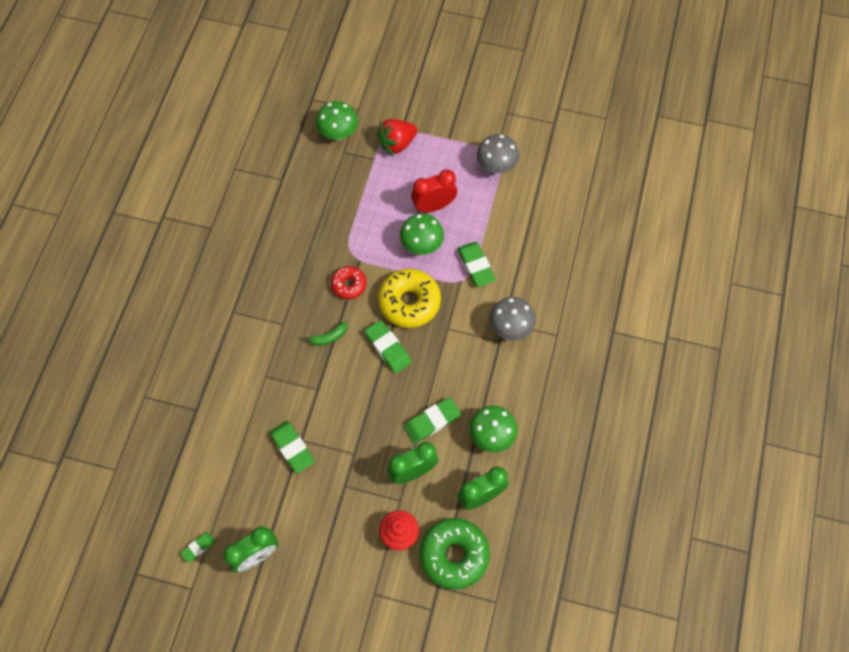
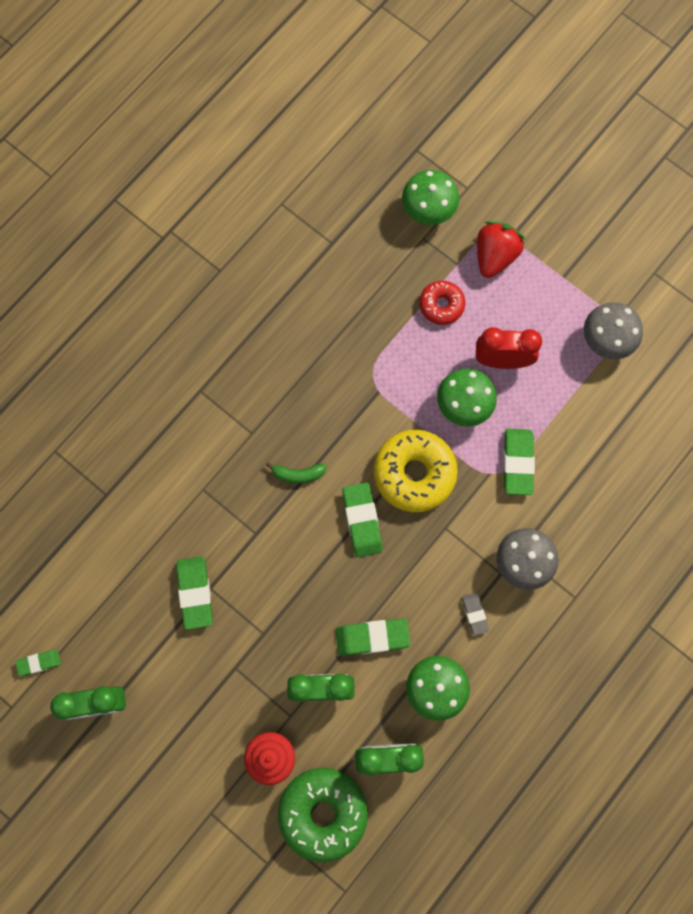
camera: 25 degrees right, 10 degrees up
(349, 285) = (351, 418): red donut -> red donut (441, 305)
(397, 144) = (495, 256): red strawberry -> red strawberry turned 120 degrees clockwise
(494, 375) = (474, 614): none -> grey eraser

